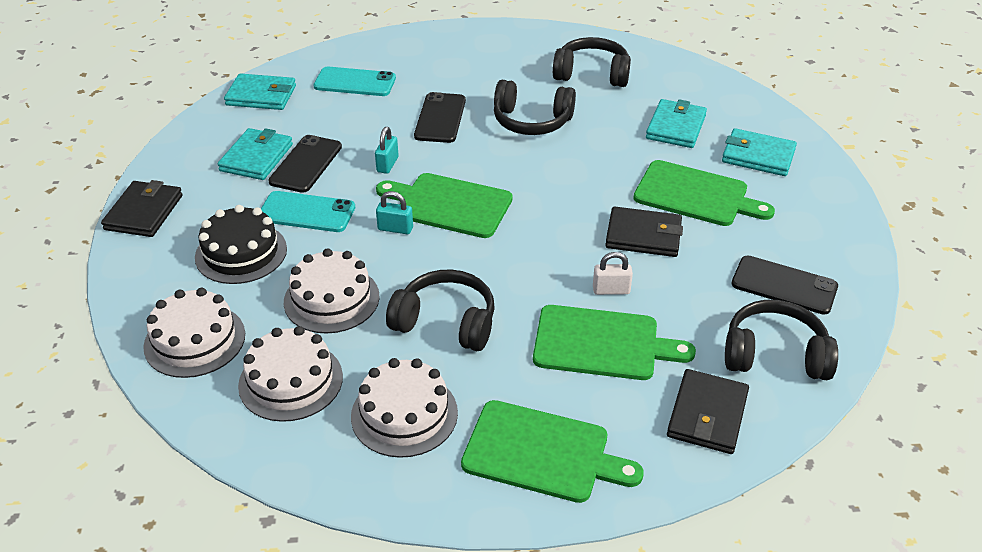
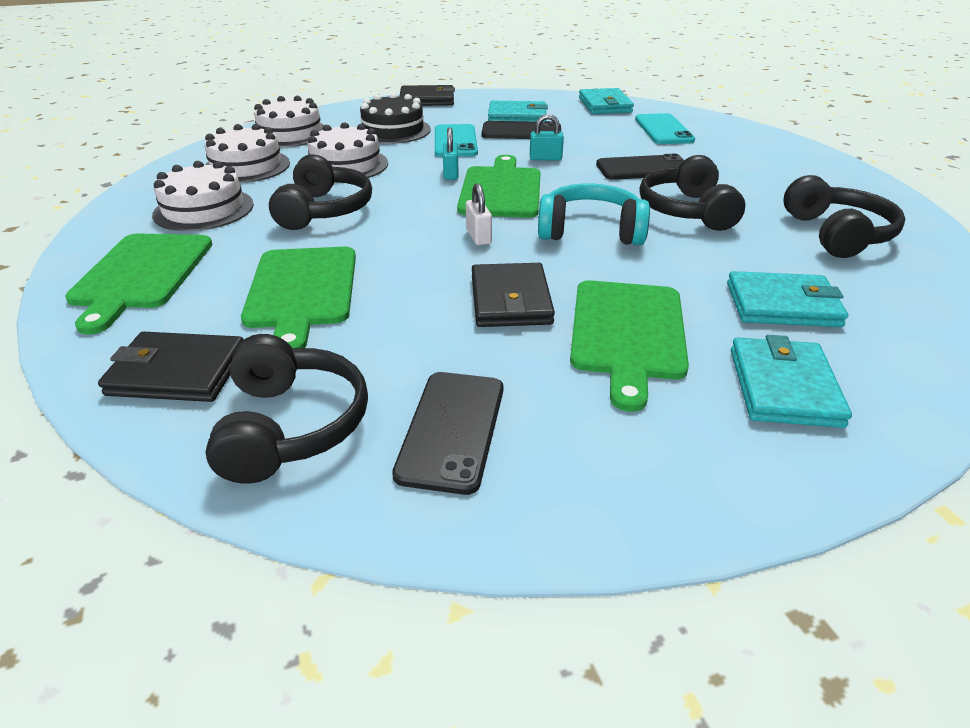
camera: 75 degrees right, 5 degrees down
(549, 175) = (590, 231): none -> turquoise headphones
(611, 290) = (396, 288): white padlock -> white padlock (478, 237)

